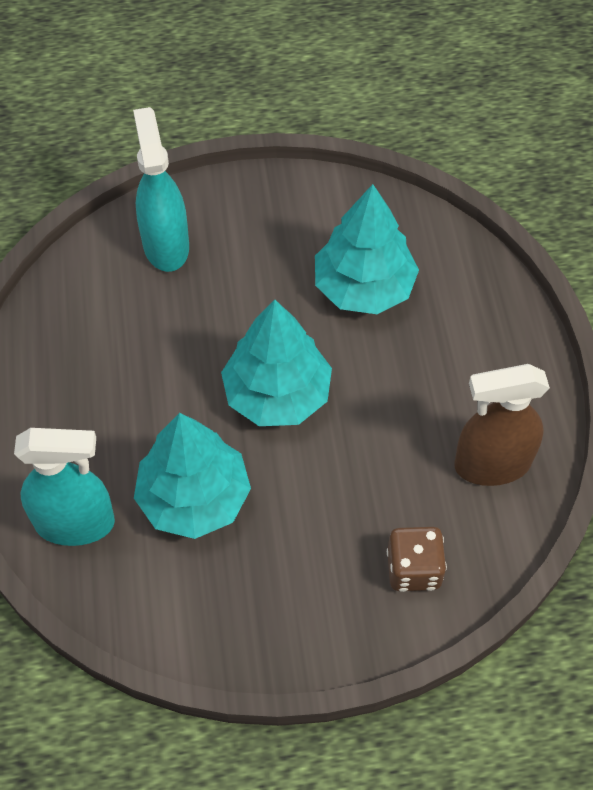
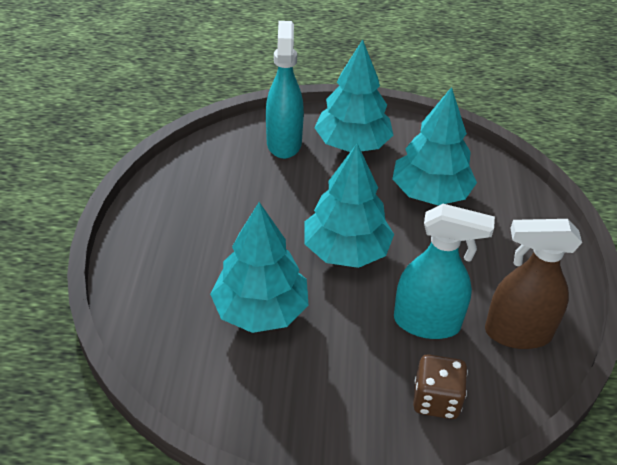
camera: 10 degrees right, 15 degrees down
(75, 523) = (159, 310): turquoise spray bottle -> turquoise spray bottle (427, 323)
(253, 230) = (352, 144): none -> turquoise tree

